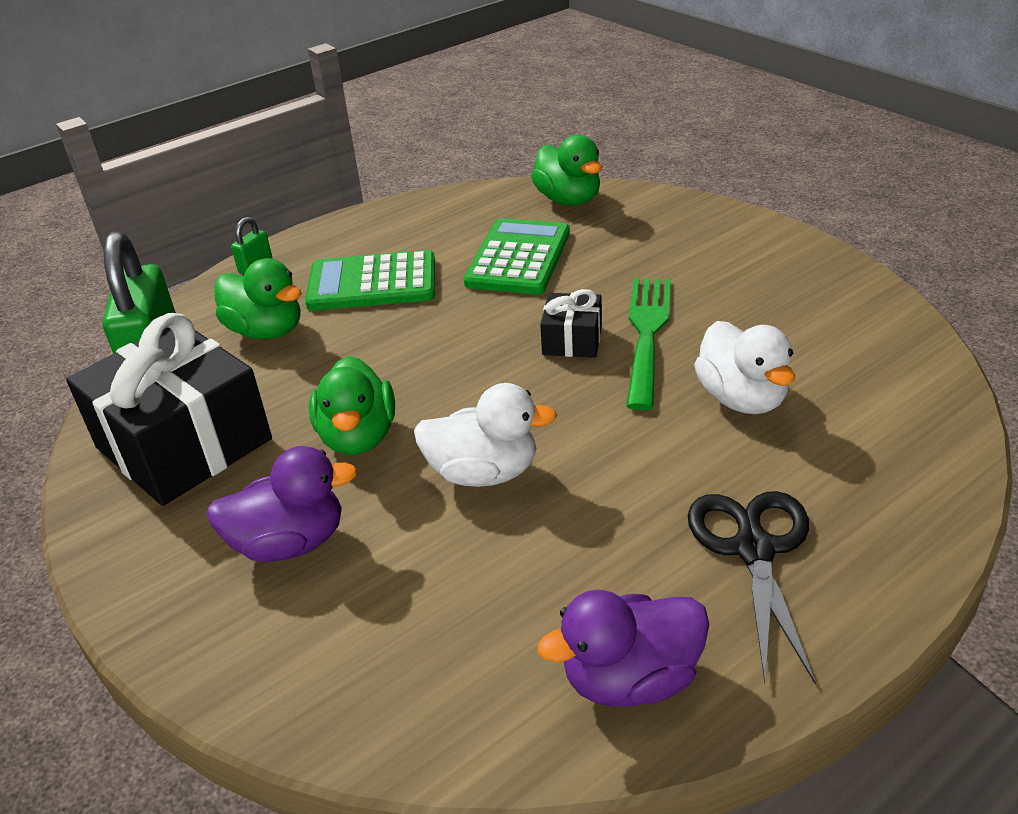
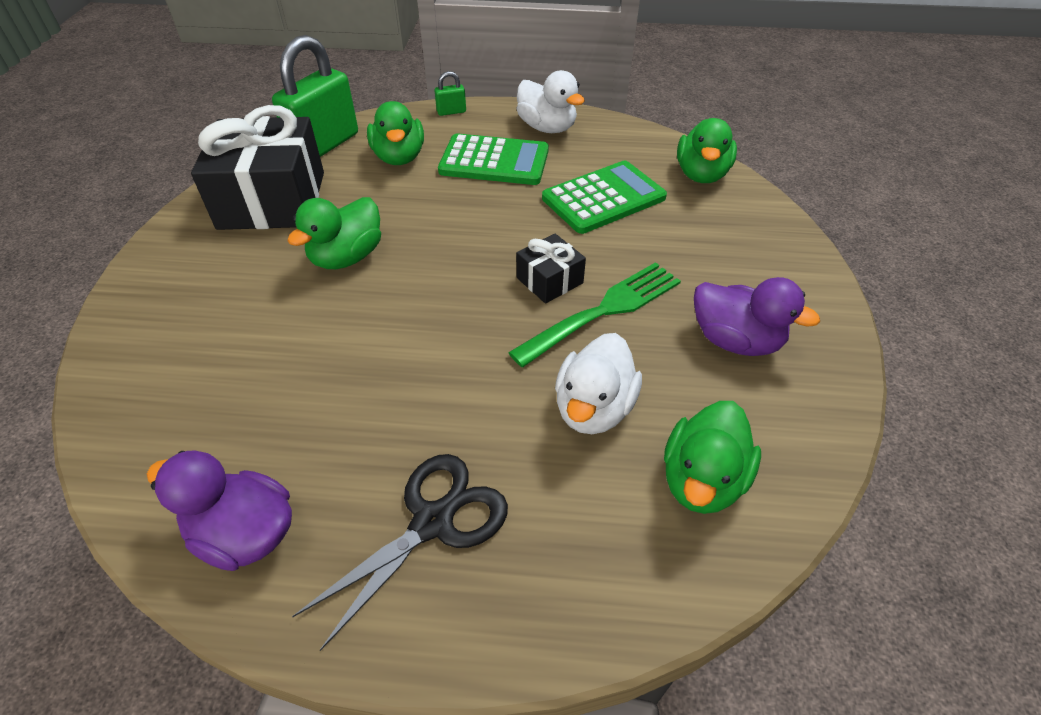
camera: 40 degrees right, 10 degrees up
(290, 543) = (231, 296): purple duck -> purple duck (735, 340)
(372, 283) = (494, 161): green calculator -> green calculator turned 150 degrees clockwise
(484, 473) = (371, 331): white duck -> white duck (547, 128)
(871, 389) = (702, 480): none -> green duck

